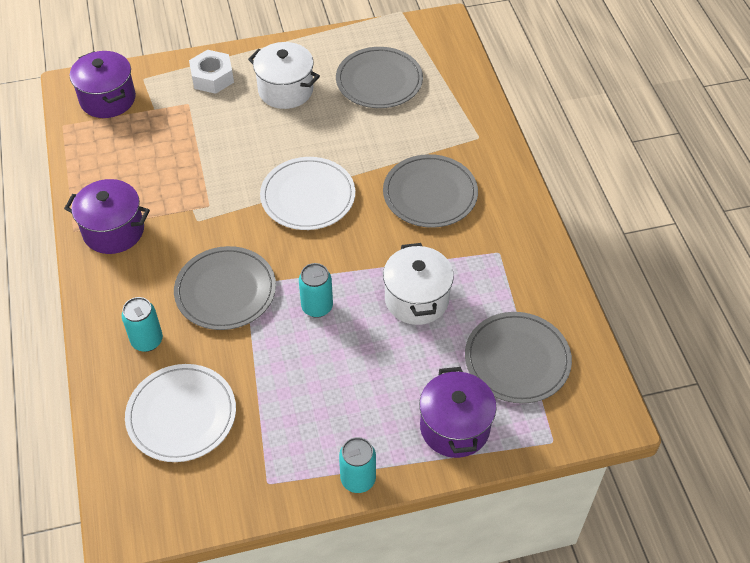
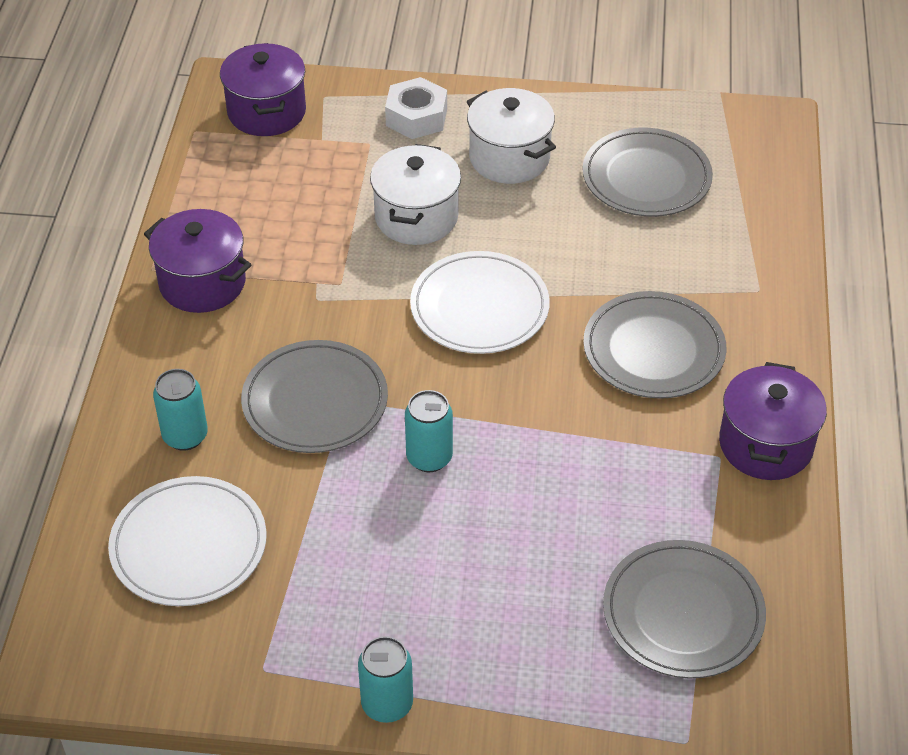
camera: 20 degrees right, 5 degrees down
(416, 299) = (573, 487): white pot -> white pot (416, 217)
(454, 427) = (552, 677): purple pot -> purple pot (765, 444)

